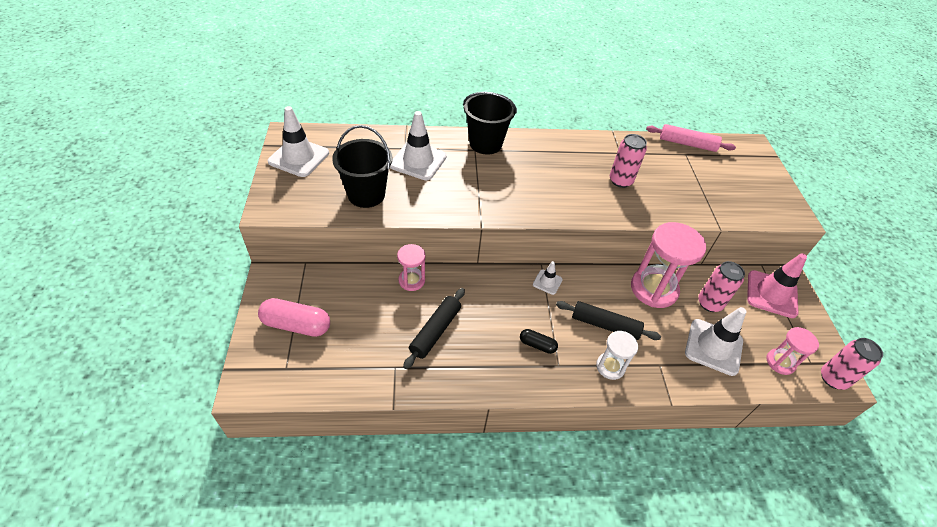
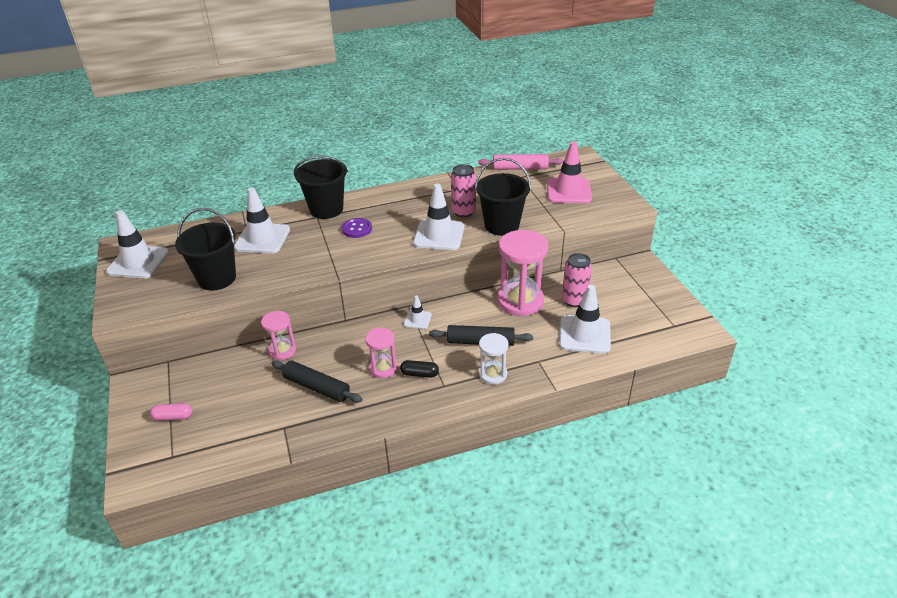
camera: 10 degrees left, 10 degrees down
(296, 325) = (173, 417): pink capsule -> pink capsule, size x0.55
(435, 331) = (317, 387): black rolling pin -> black rolling pin turned 75 degrees counterclockwise
(510, 173) = (357, 229): none -> purple button
(591, 202) = (439, 235): none -> white traffic cone
(657, 207) = (501, 225): none -> black bucket
(771, 294) = (629, 279): pink traffic cone -> pink traffic cone (568, 191)
(780, 362) = (647, 332): pink hourglass -> pink hourglass (383, 368)
(833, 378) = (695, 333): pink can -> none

